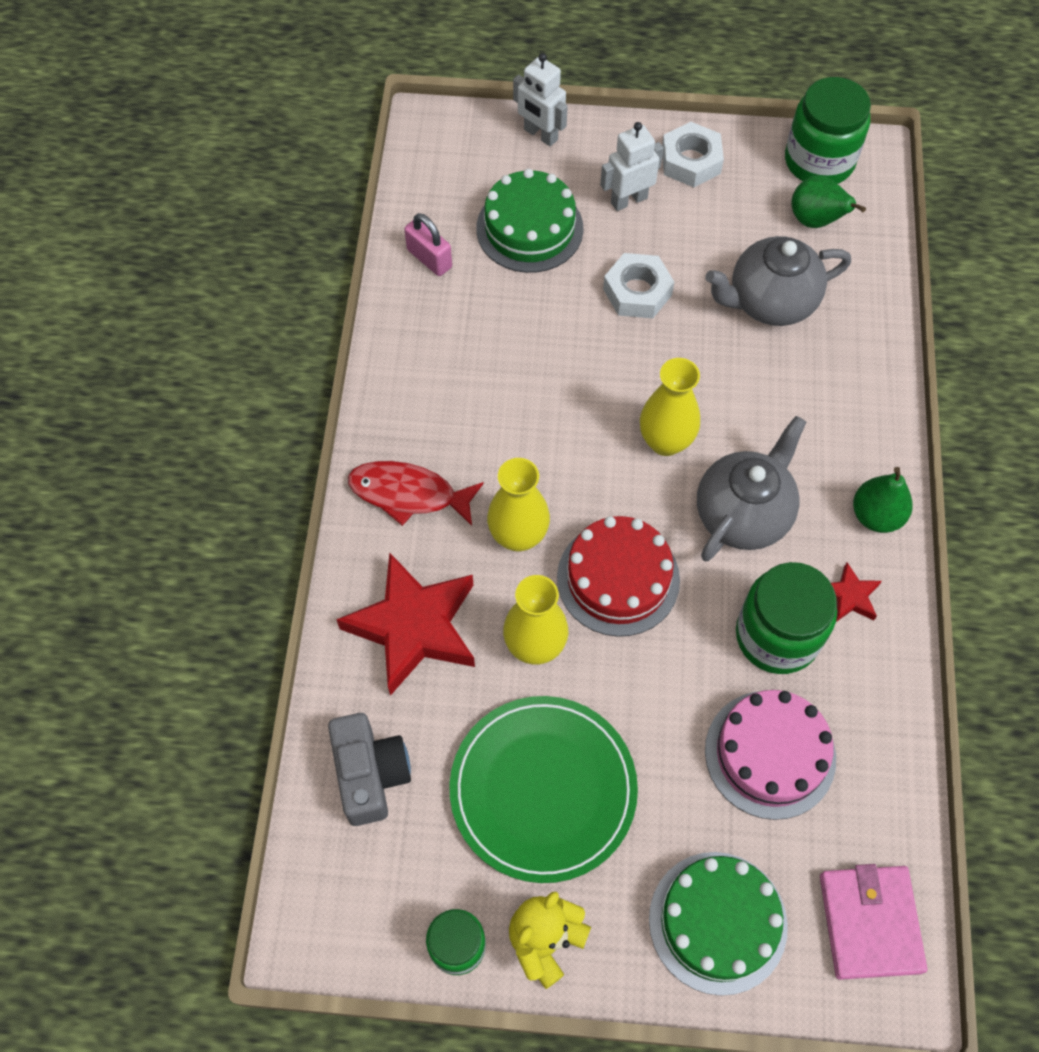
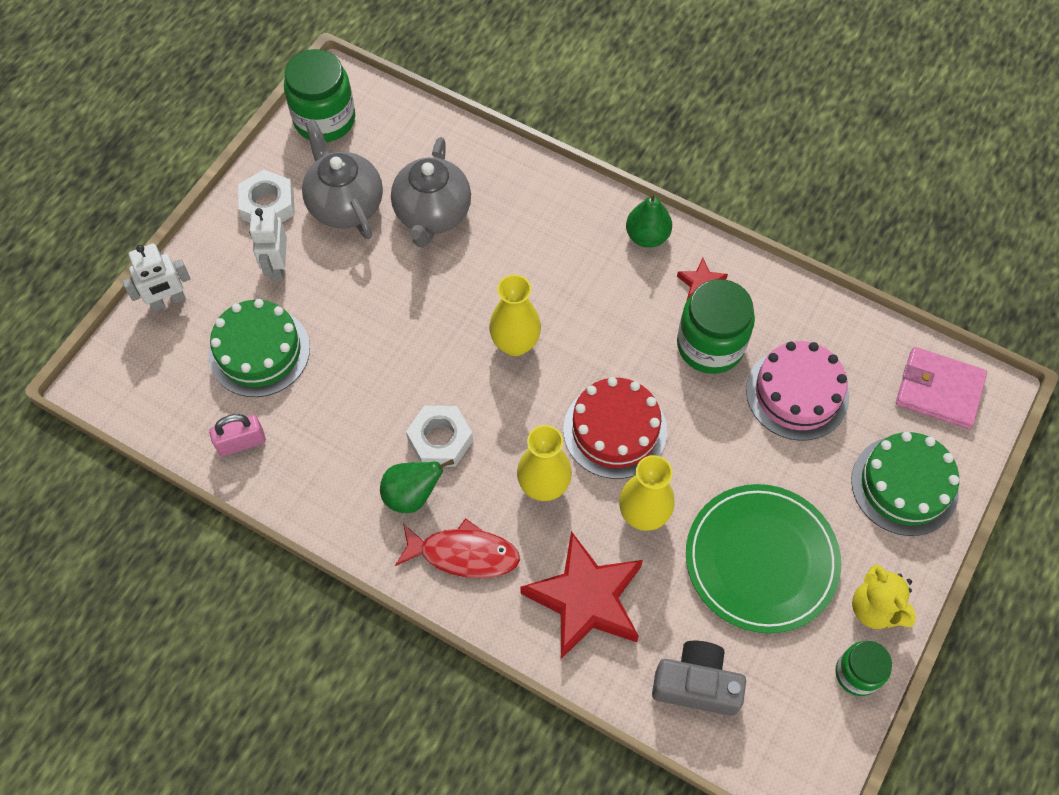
camera: 65 degrees left, 0 degrees up
(409, 494) = (463, 554): red fish -> red fish turned 120 degrees counterclockwise
(637, 292) = (369, 300): white nut -> white nut (440, 440)
(743, 514) = (603, 320): grey teapot -> grey teapot (345, 205)
(815, 221) = (378, 149): green pear -> green pear (412, 495)

